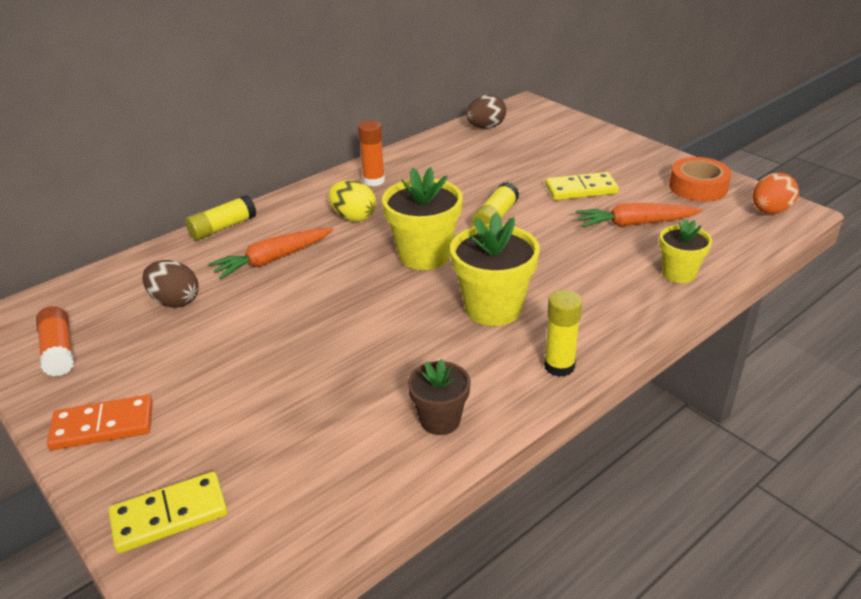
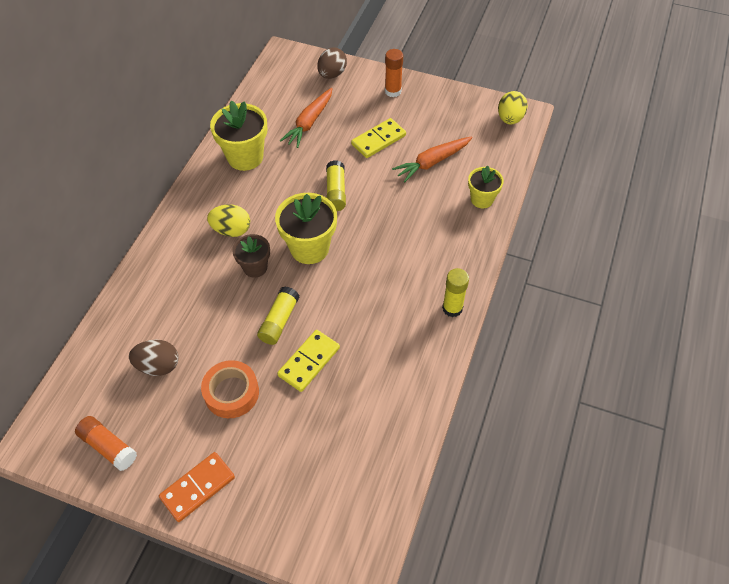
camera: 30 degrees left, 20 degrees up
(169, 515) = (296, 524): yellow domino -> yellow domino (309, 361)
(223, 227) = (136, 280): yellow glue stick -> yellow glue stick (279, 321)
(272, 260) = (201, 297): orange carrot -> orange carrot (309, 123)
(374, 181) = (220, 185): orange glue stick -> orange glue stick (393, 91)
(440, 420) = (408, 381): brown flower pot -> brown flower pot (255, 267)
(486, 127) = (268, 92): brown egg -> brown egg (332, 74)
(493, 308) = (385, 278): yellow flower pot -> yellow flower pot (245, 157)
(698, 187) = (454, 109): orange tape -> orange tape (231, 393)
(770, 211) = (510, 119): orange egg -> yellow egg

